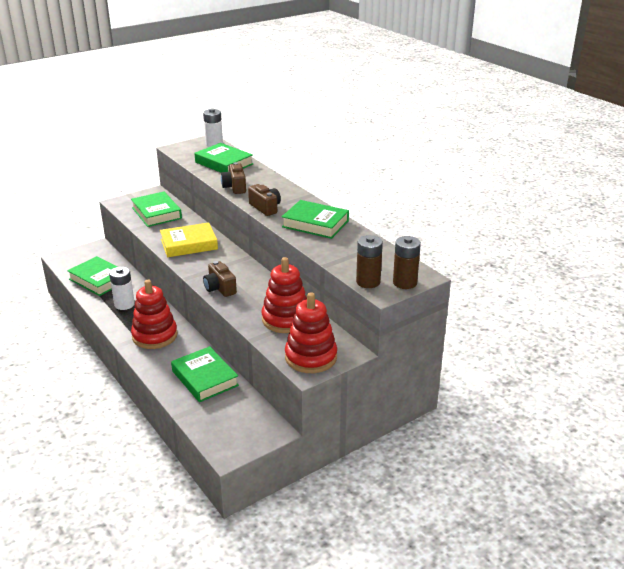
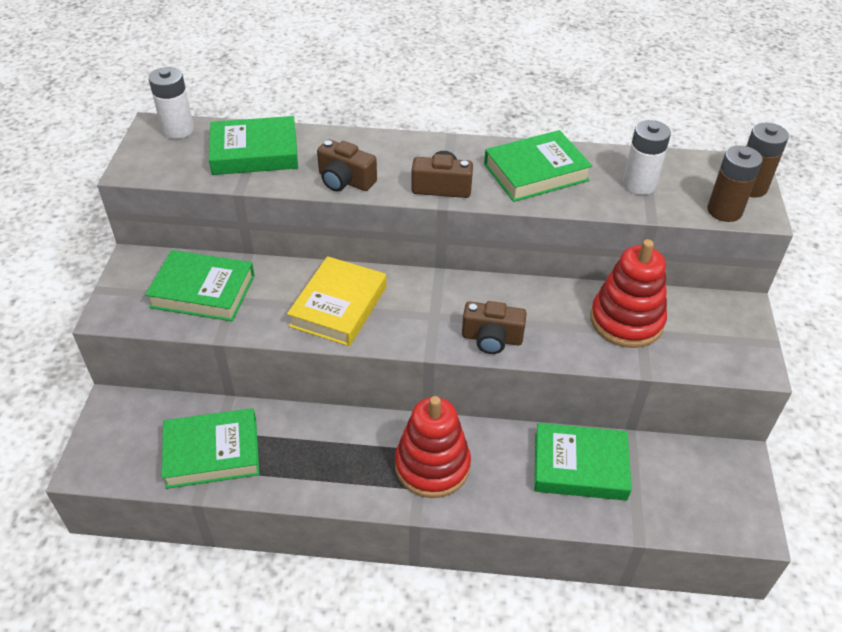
camera: 50 degrees left, 15 degrees up
(124, 304) = (315, 458): white battery -> white battery (639, 184)
(311, 357) = (728, 346): red stacking toy -> none

